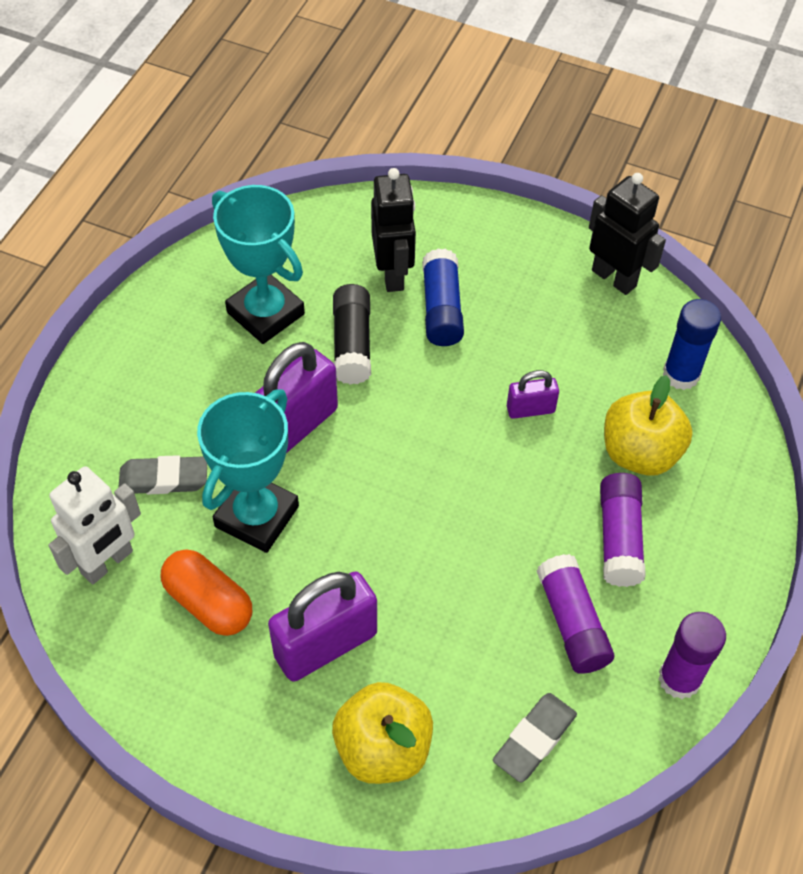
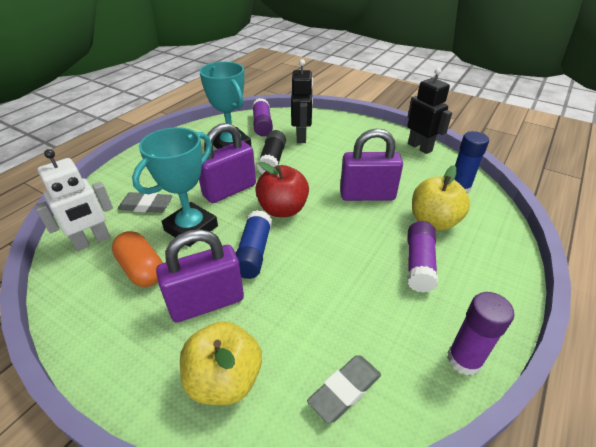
camera: 10 degrees right, 15 degrees down
(395, 458) = (282, 209): none -> red apple
(441, 309) = (324, 151): blue glue stick -> blue glue stick (254, 252)
(530, 409) = (367, 195): purple padlock -> purple padlock, size x1.93
(572, 622) = (382, 310): purple glue stick -> purple glue stick (262, 125)

